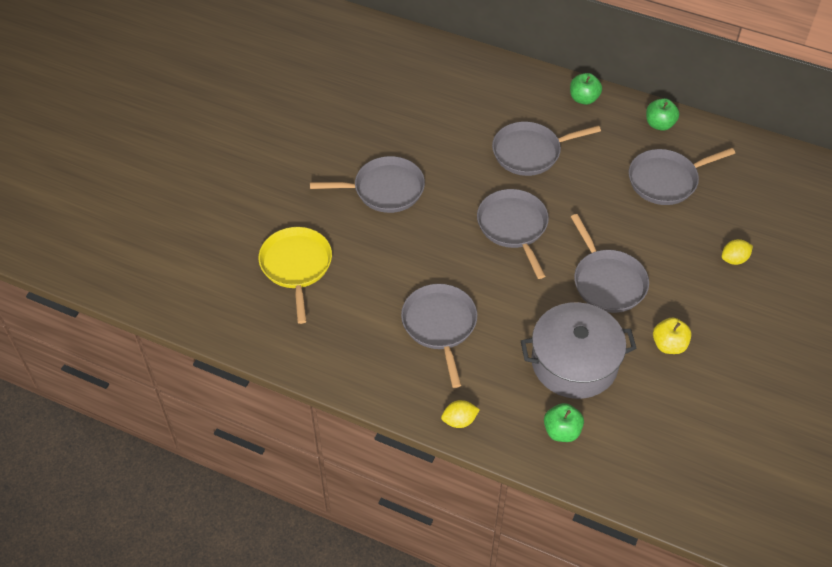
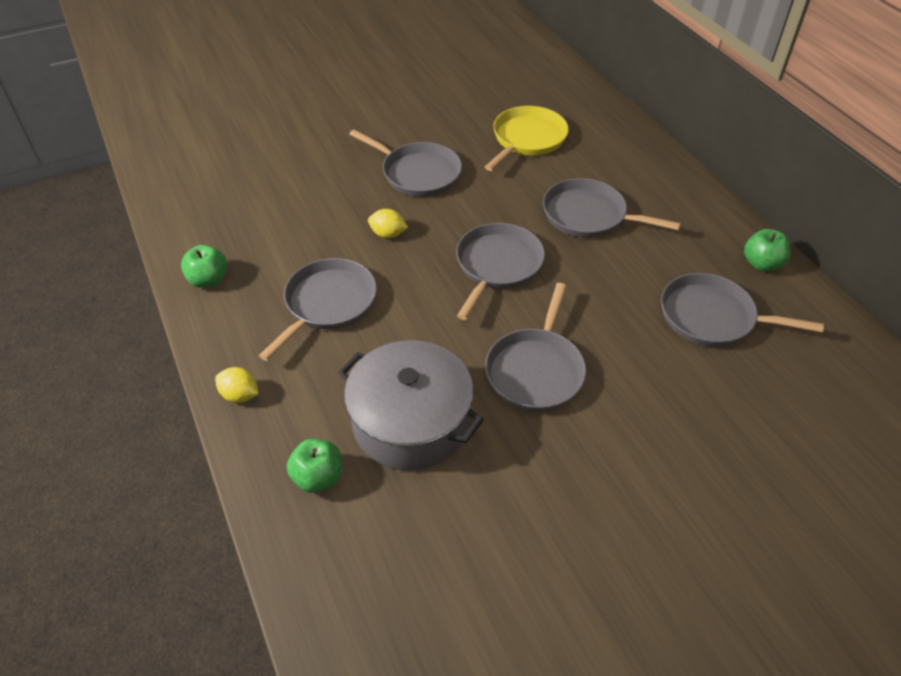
camera: 40 degrees right, 5 degrees down
(296, 266) = (275, 187): yellow pan -> yellow pan (527, 139)
(583, 98) = (698, 201): green apple -> green apple (208, 280)
(669, 345) = (533, 476): yellow apple -> none
(734, 259) = (712, 441): yellow lemon -> yellow lemon (388, 234)

